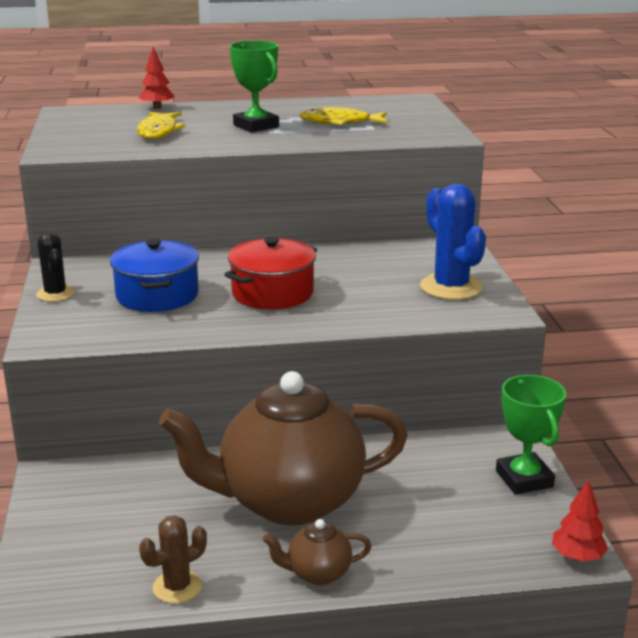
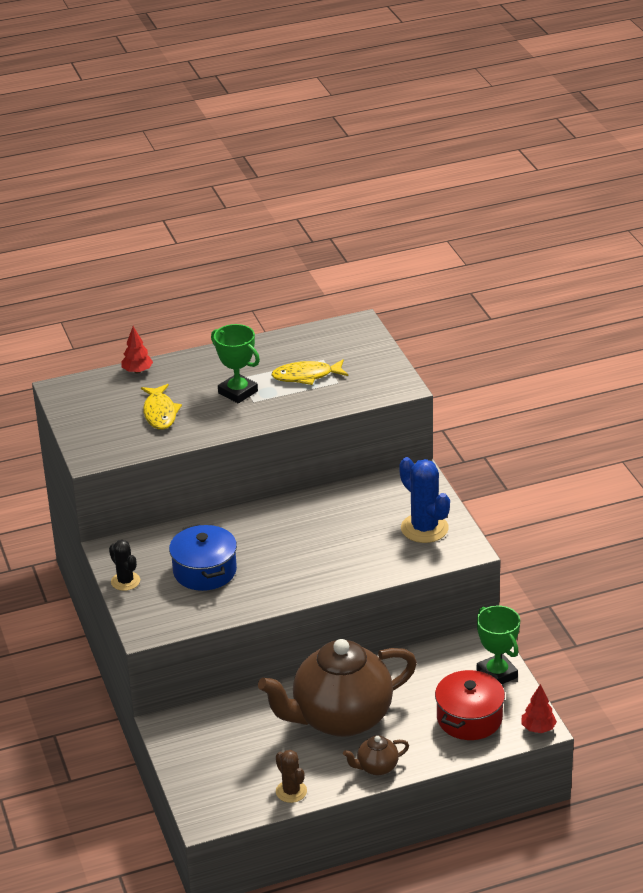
camera: 10 degrees left, 10 degrees up
(177, 587) = (291, 791): brown cactus -> brown cactus turned 75 degrees counterclockwise
(272, 293) = (291, 555): red pot -> red pot (469, 718)

